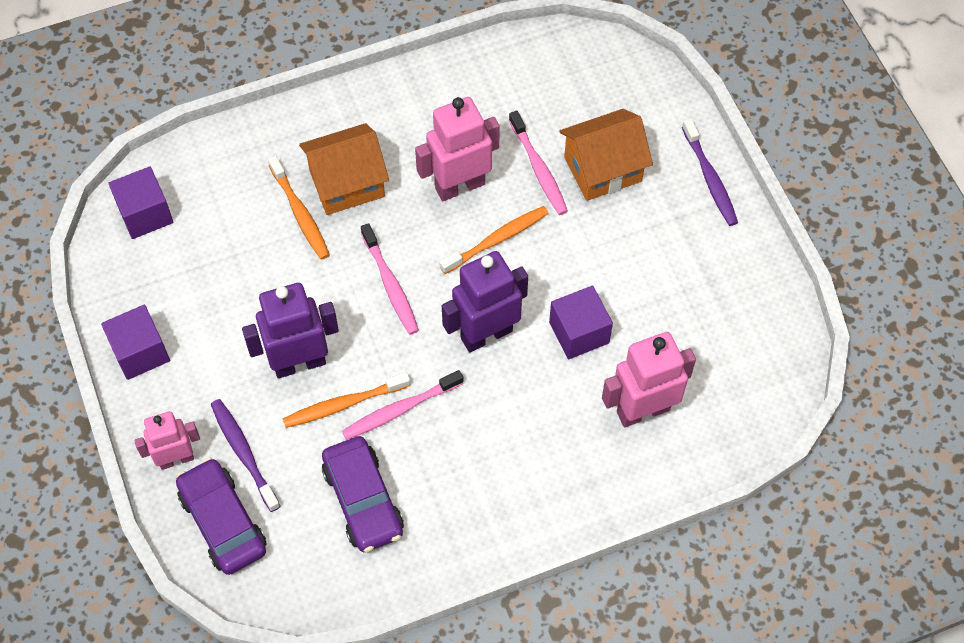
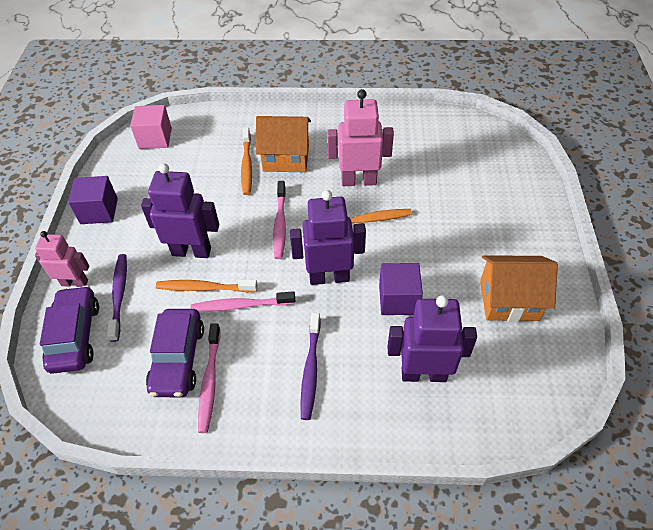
camera: 25 degrees right, 10 degrees down
(145, 214) = (155, 138): purple cube -> pink cube
(538, 169) = (418, 187): pink toothbrush -> pink toothbrush (210, 381)
(603, 169) = (464, 200): orange house -> orange house (509, 300)
(642, 410) = (423, 374): pink robot -> purple robot
(710, 178) = (543, 229): purple toothbrush -> purple toothbrush (310, 370)

